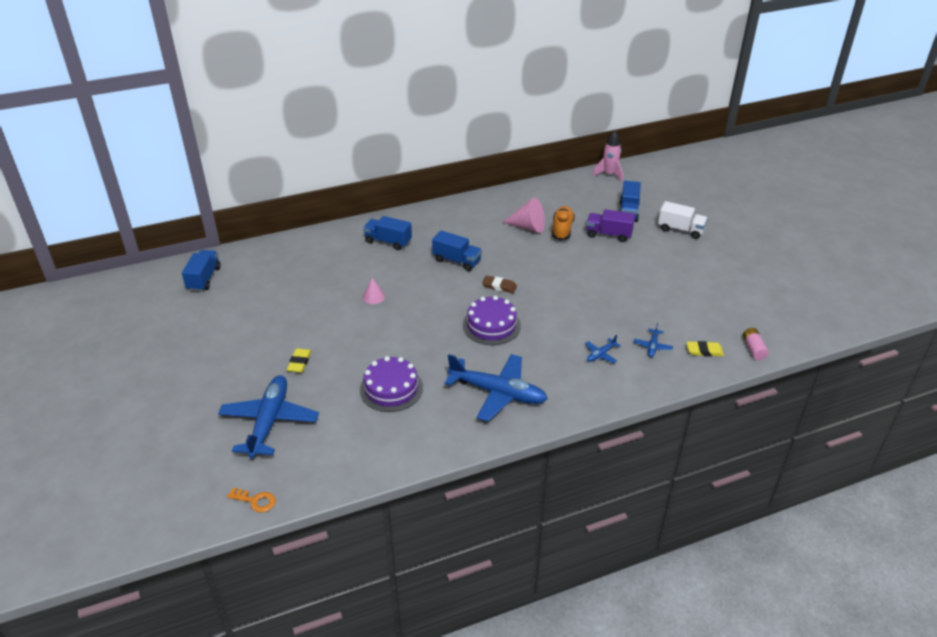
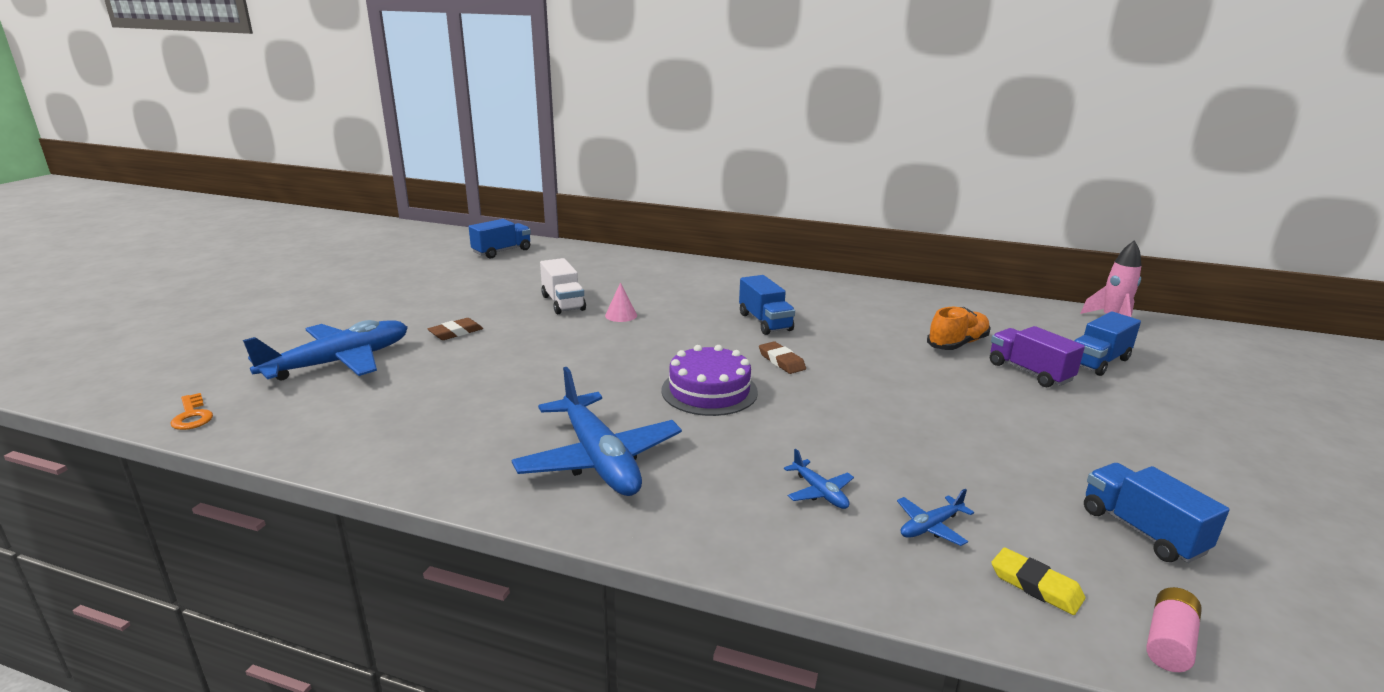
camera: 40 degrees right, 15 degrees down
(299, 362) = (456, 332): yellow eraser -> brown eraser
(388, 242) = (713, 283): blue truck -> blue truck (1141, 531)
(391, 389) = (492, 393): purple cake -> none
(528, 227) = (908, 326): pink cone -> none
(600, 354) = (819, 492): blue plane -> blue plane turned 120 degrees counterclockwise
(680, 230) = (1180, 411): white truck -> white truck (563, 303)

